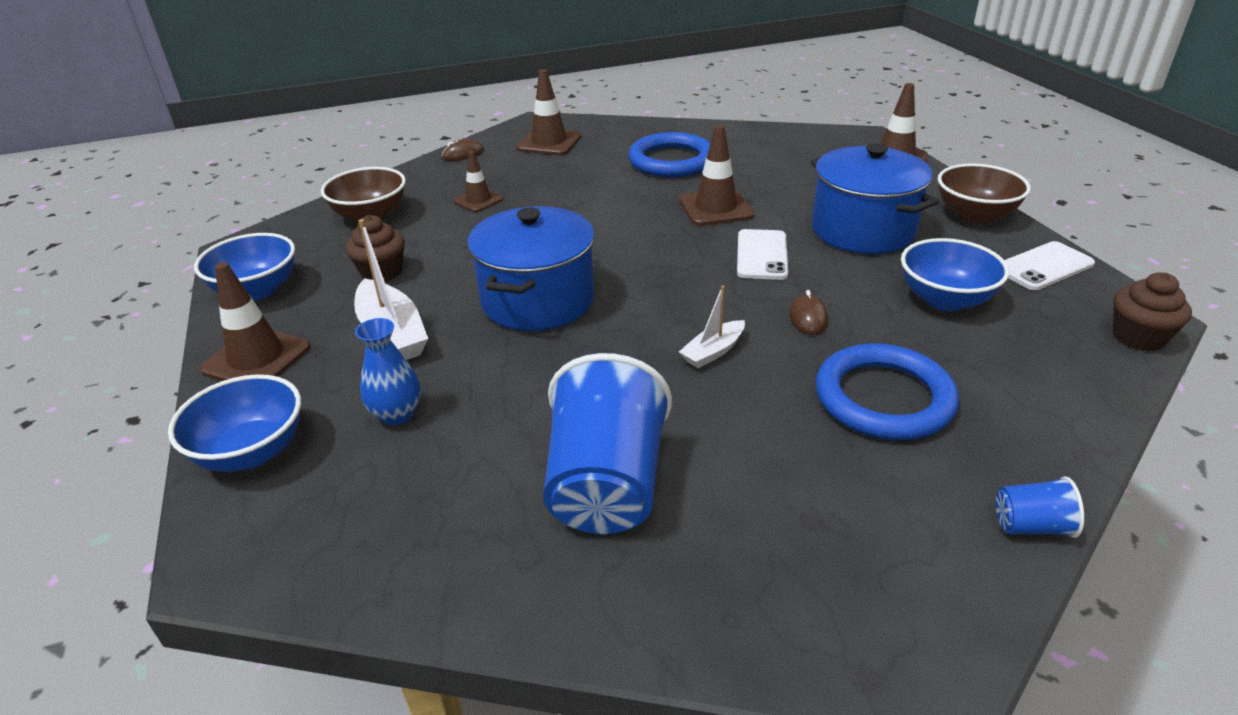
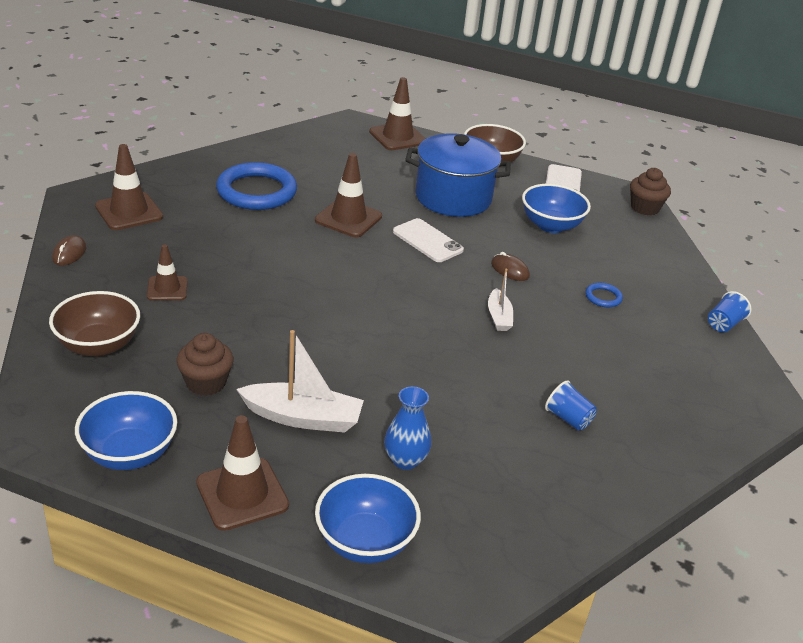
camera: 55 degrees left, 0 degrees up
(538, 300) = (353, 341): blue pot -> none
(606, 486) = (568, 418): blue cup -> blue cup, size x0.44
(883, 398) = (603, 297): blue ring -> blue ring, size x0.43

